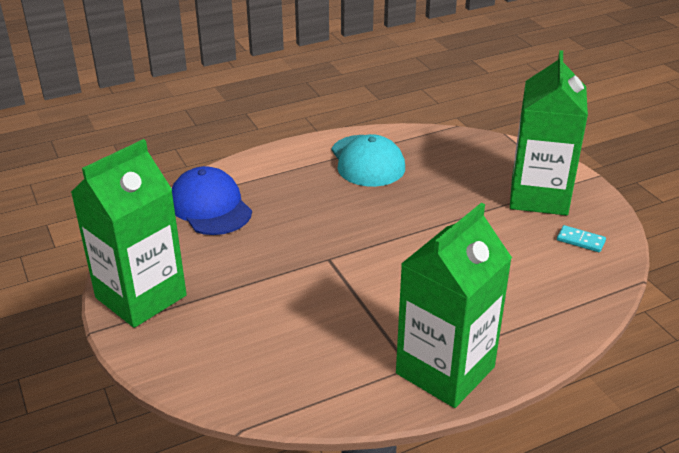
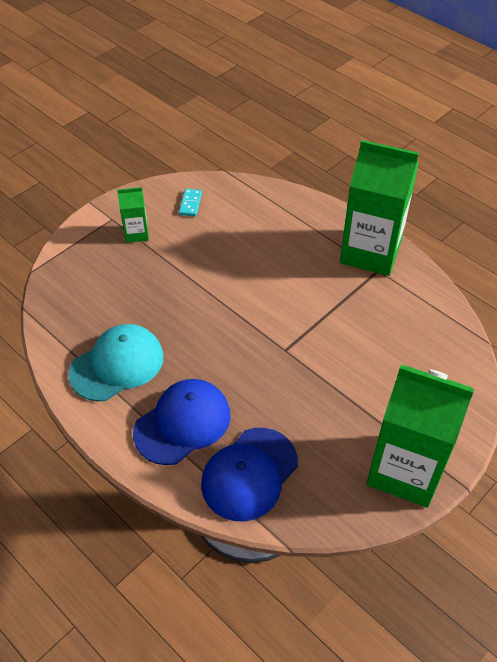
camera: 110 degrees left, 15 degrees up
(284, 183) = (182, 423): none -> blue cap
(539, 196) = (136, 233): green carton -> green carton, size x0.46

